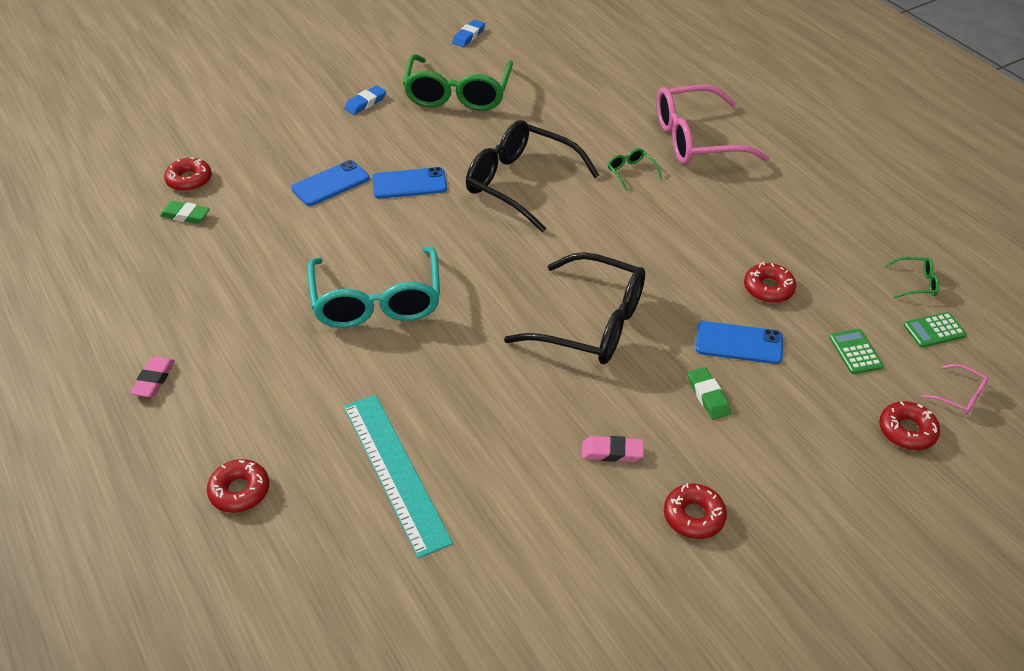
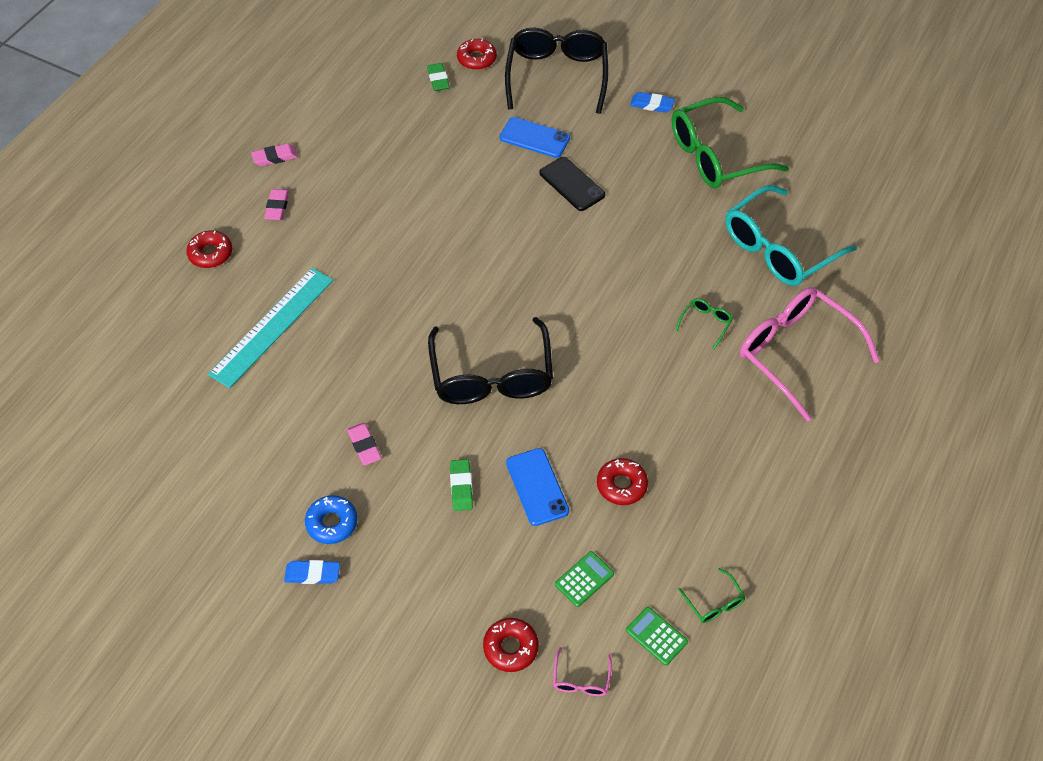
camera: 60 degrees right, 10 degrees up
(228, 404) = (277, 207): none -> pink eraser
(377, 300) = (426, 232): turquoise glasses -> turquoise glasses (779, 248)
(409, 184) = (572, 184): blue phone -> black phone
(468, 36) = (808, 121): blue eraser -> blue eraser (312, 574)
(521, 184) = (628, 255): black glasses -> black glasses (557, 76)
(693, 516) = (332, 523): red donut -> blue donut
(708, 396) = (461, 487): green eraser -> green eraser turned 45 degrees counterclockwise

